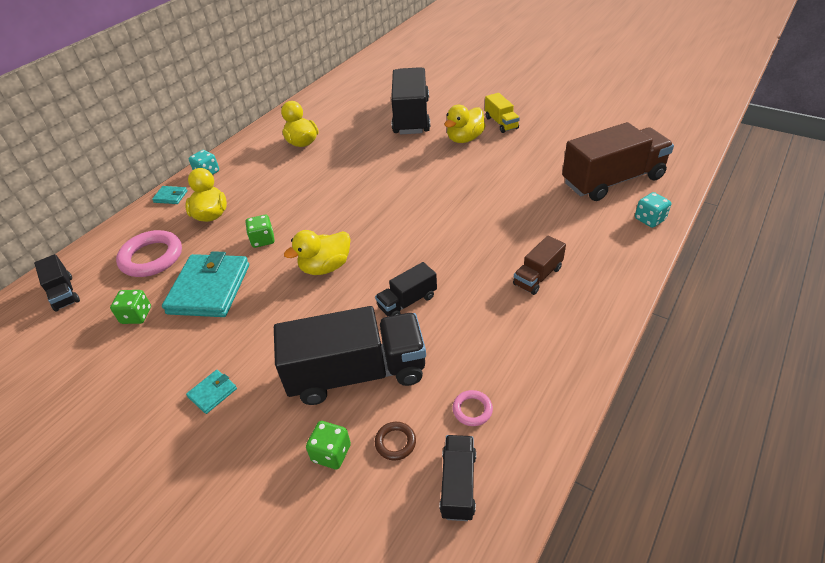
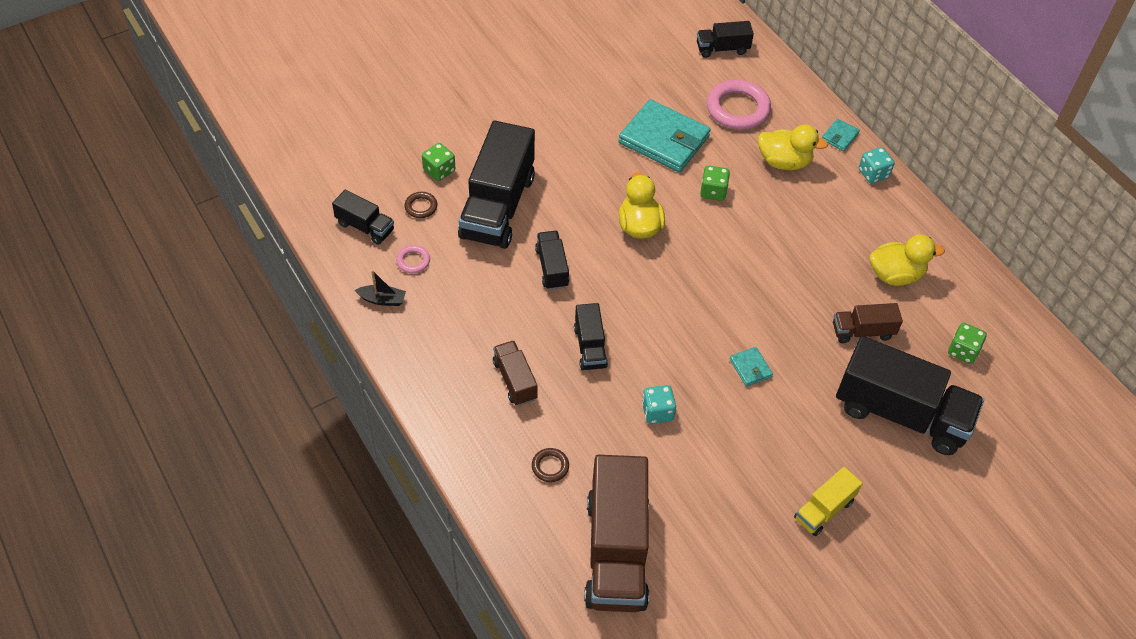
camera: 110 degrees right, 10 degrees up
(136, 315) = (660, 90): green dice -> green dice (963, 351)
(212, 393) = (540, 120): turquoise wallet -> turquoise wallet (750, 368)
(359, 142) = (862, 331): none -> brown truck
(465, 139) = (806, 446): yellow duck -> none
(470, 249) = (590, 347): none -> black truck
(501, 123) = (824, 510): yellow truck -> yellow truck turned 45 degrees counterclockwise
(538, 410) = (382, 300): none -> black boat
(588, 229) = (550, 466): none -> brown ring
(649, 219) = (526, 536): turquoise dice -> turquoise dice (657, 412)

